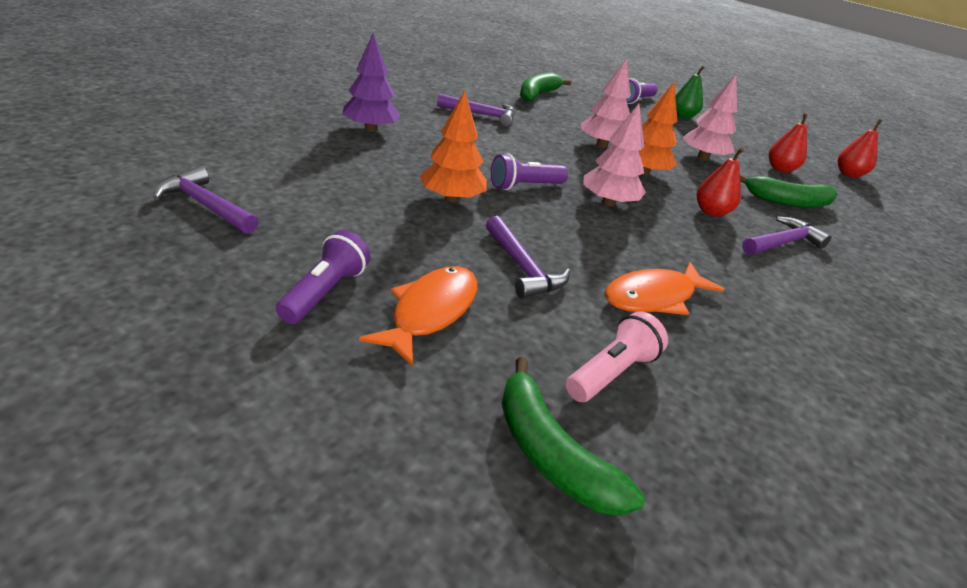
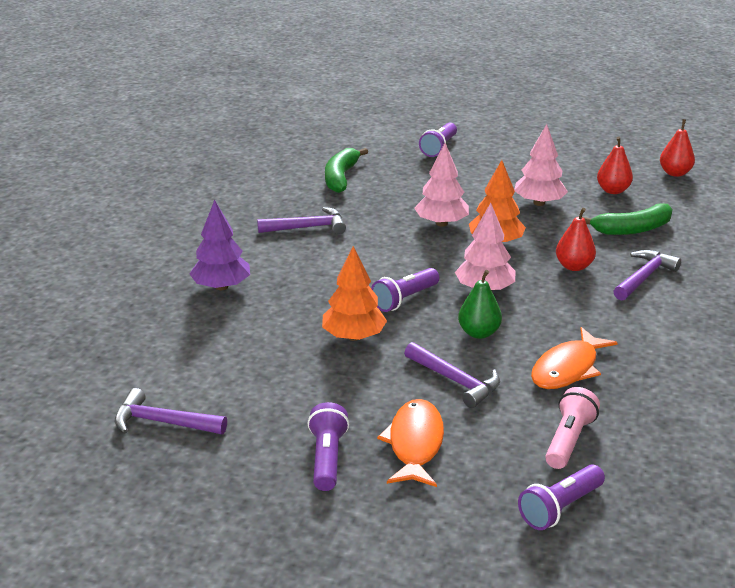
camera: 15 degrees left, 5 degrees down
(550, 453) = (560, 508): green banana -> purple flashlight
(682, 116) = (495, 153): green pear -> green pear (479, 333)

